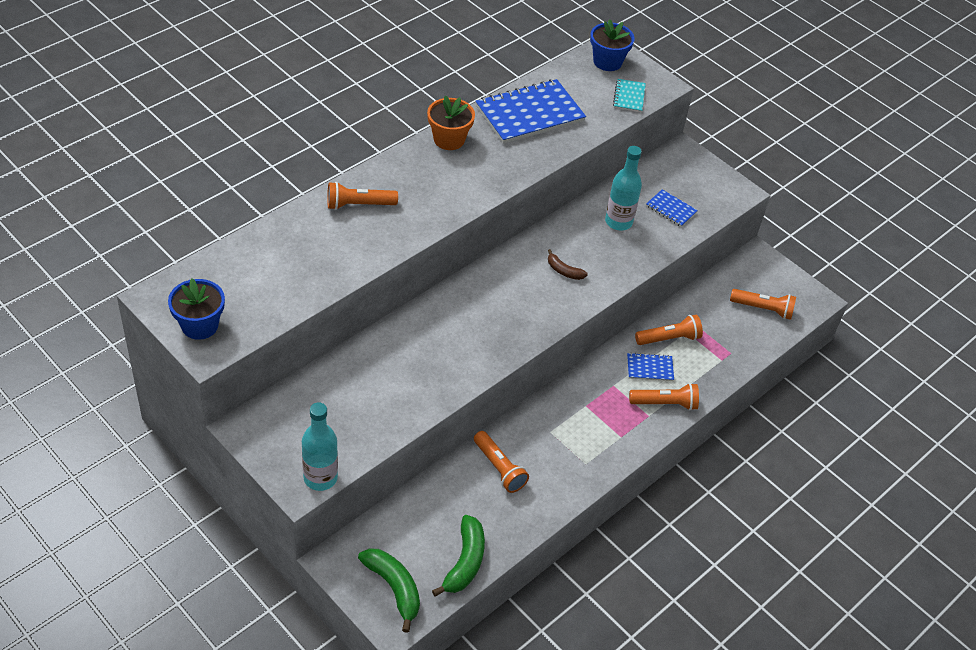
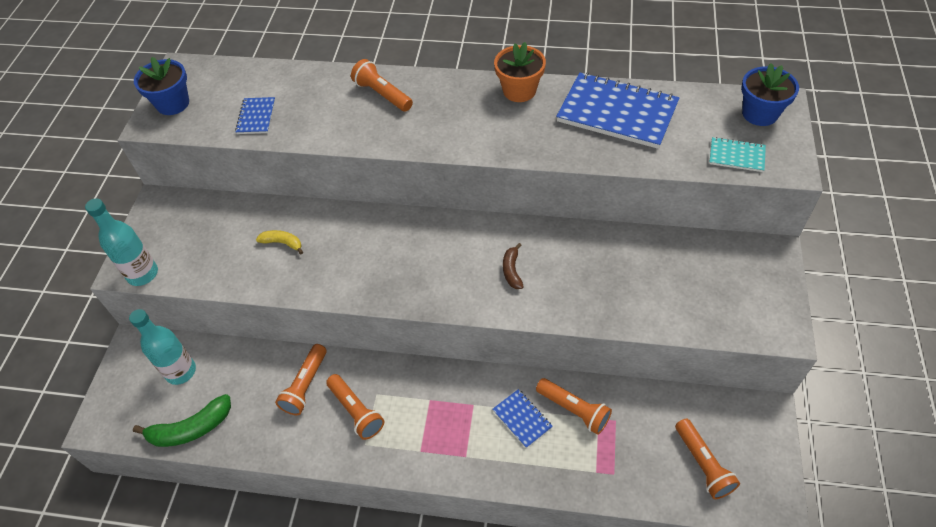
camera: 60 degrees right, 5 degrees up
(391, 374) = (282, 243): none -> yellow banana
(394, 588) = (132, 399): green banana -> none
(618, 222) = (618, 268): turquoise bottle -> turquoise bottle (181, 371)
(629, 97) = (736, 156): turquoise notebook -> turquoise notebook turned 45 degrees clockwise
(665, 403) = (493, 460): orange flashlight -> orange flashlight (356, 411)
(671, 209) = (685, 294): blue notebook -> blue notebook (256, 117)

